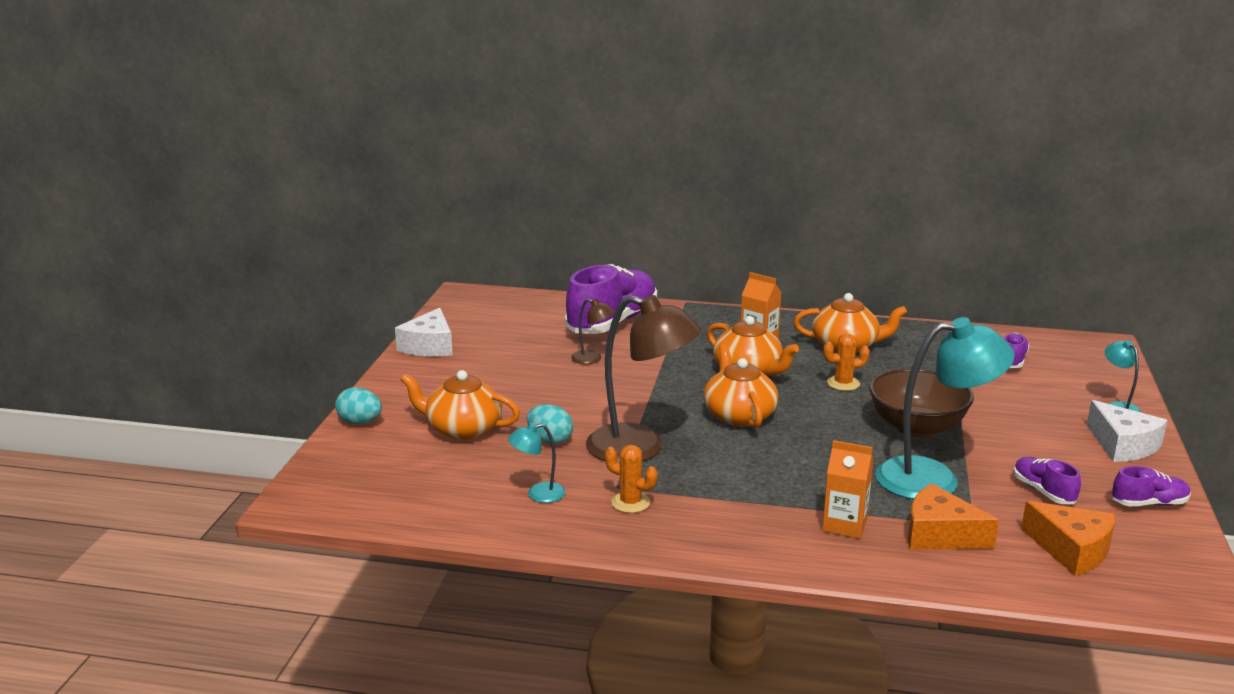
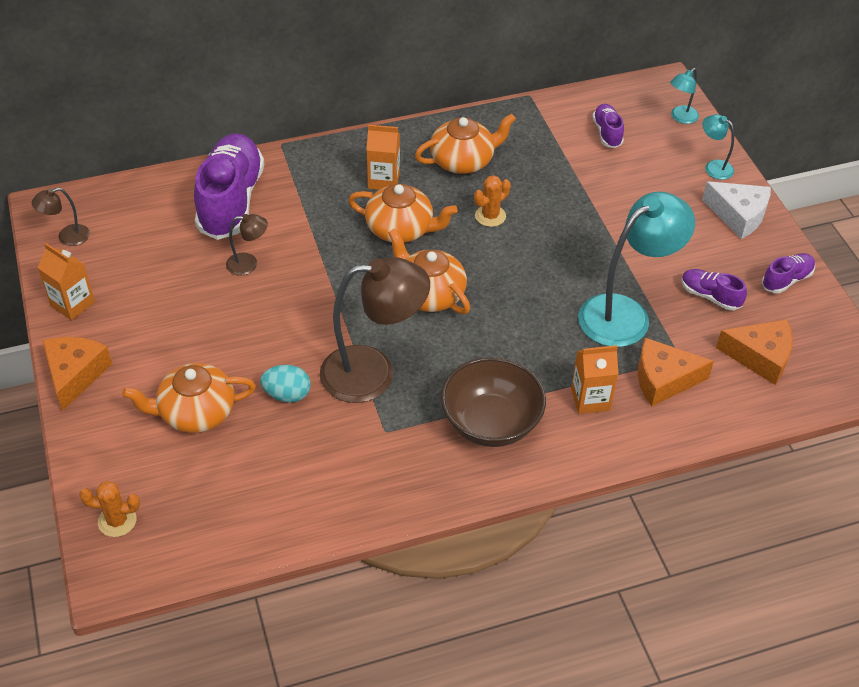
camera: 30 degrees left, 25 degrees up
(360, 422) = (88, 444): turquoise egg -> none
(391, 383) = (75, 374): none -> orange cheese
(429, 346) = (72, 304): white cheese -> orange carton
(462, 312) = (67, 237): none -> brown lamp
(538, 494) = (325, 469): turquoise lamp -> turquoise lamp (680, 118)
(630, 502) = (409, 446): orange cactus -> orange cactus (117, 521)
(916, 427) = (579, 253): brown bowl -> brown bowl (491, 423)

